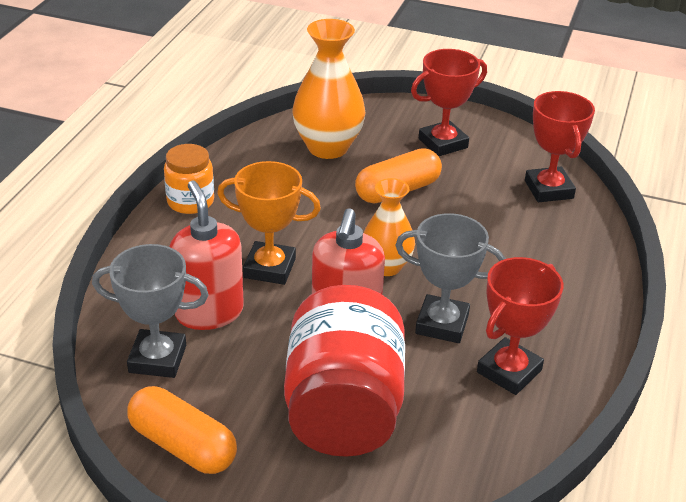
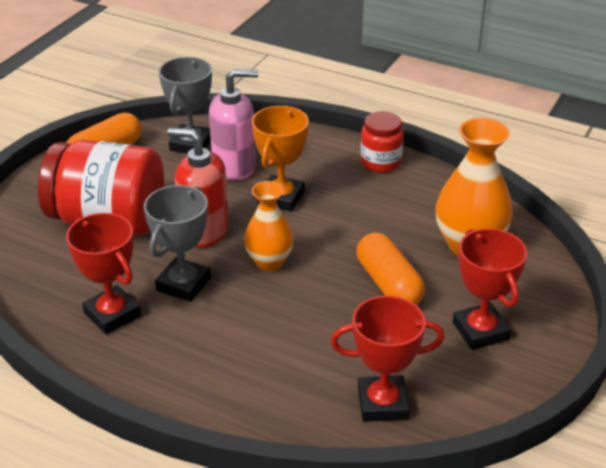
camera: 100 degrees right, 0 degrees up
(190, 202) = (380, 162): orange jar -> red jar
(209, 312) = (234, 167): red soap dispenser -> pink soap dispenser

